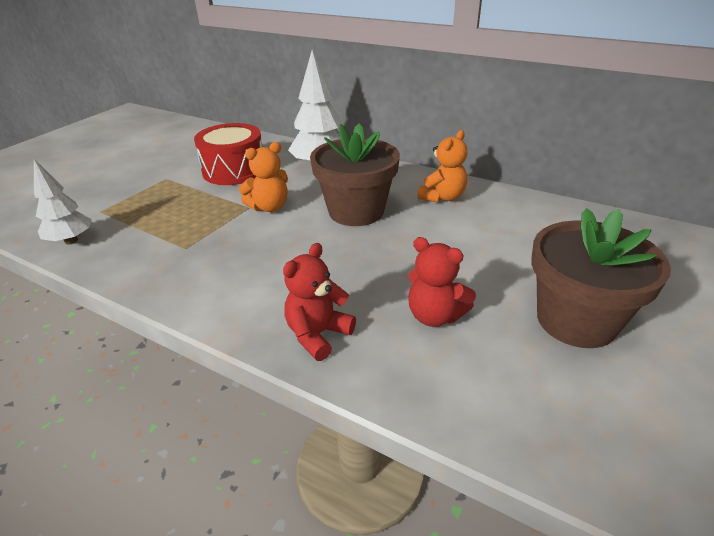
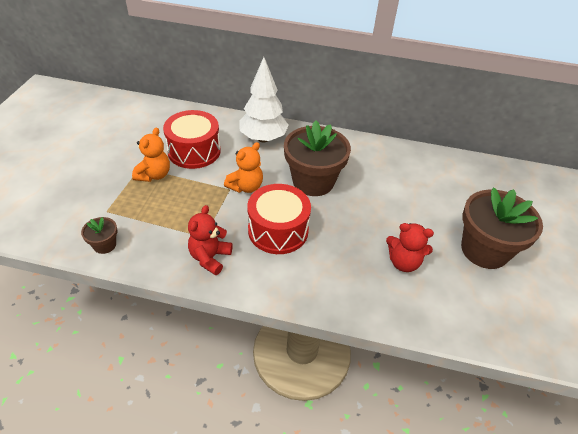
camera: 20 degrees left, 10 degrees up
(71, 241) = (104, 245): white tree -> brown flower pot
(279, 254) = (278, 230): none -> red drum
(318, 334) = (339, 291): red teddy bear -> red teddy bear (210, 258)
(442, 197) = (368, 159): orange teddy bear -> orange teddy bear (154, 175)

